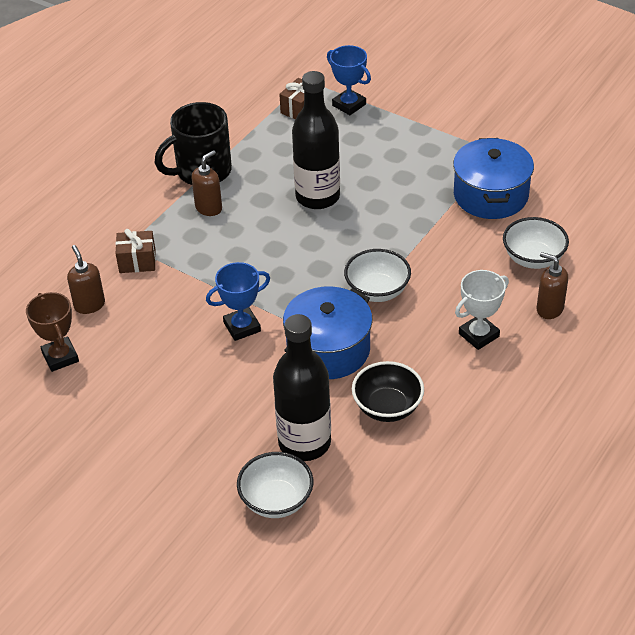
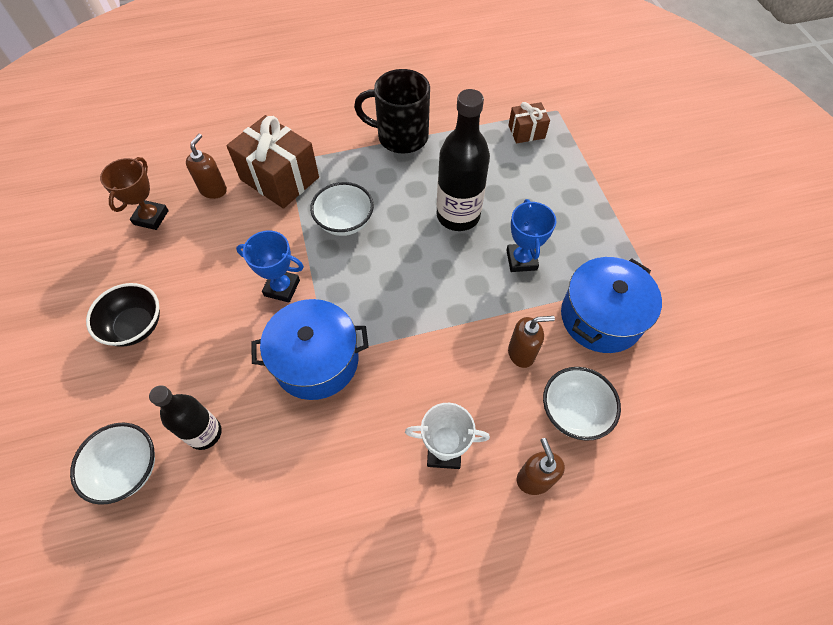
camera: 40 degrees right, 15 degrees up
(137, 261) = (279, 178): brown gift -> brown gift, size x1.89
(209, 208) = (372, 169): brown soap dispenser -> brown soap dispenser (521, 353)
(304, 443) = (205, 433): black bottle -> black bottle, size x0.63
(349, 105) = (568, 152): blue trophy -> blue trophy (521, 260)
(377, 291) = (410, 337): white bowl -> white bowl (345, 222)
(387, 407) = (297, 457): black bowl -> black bowl (135, 326)

